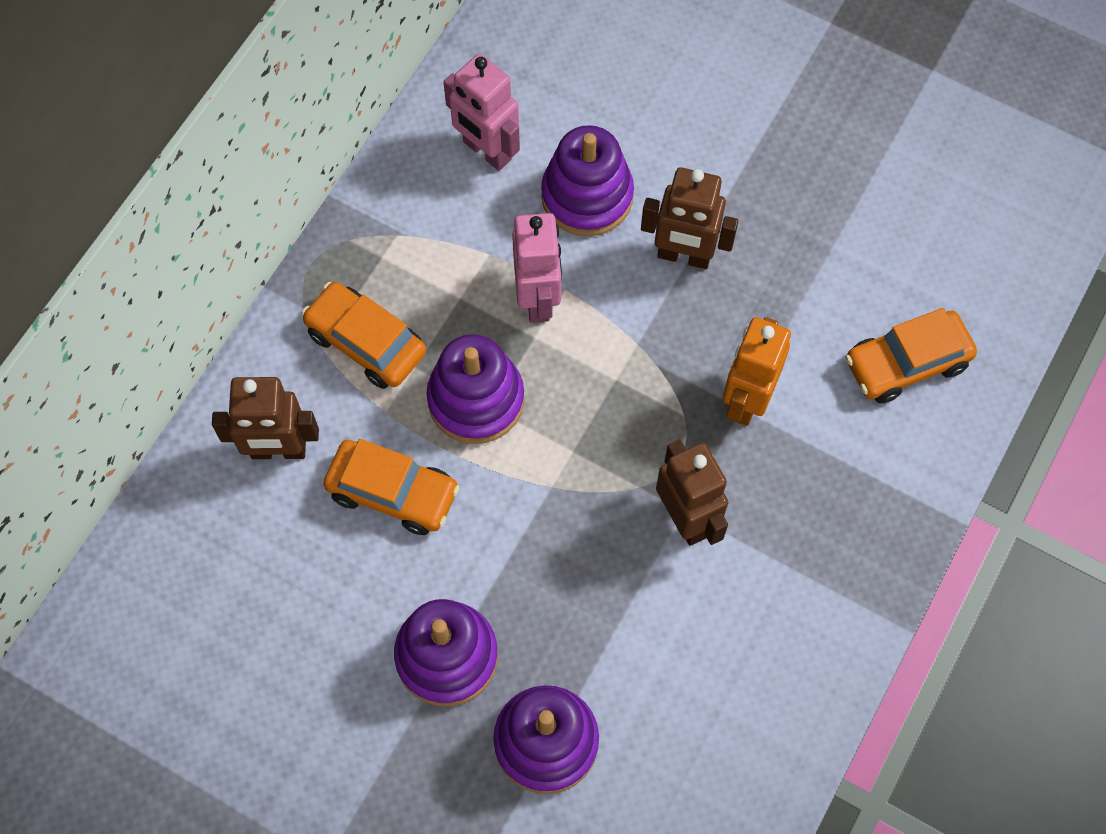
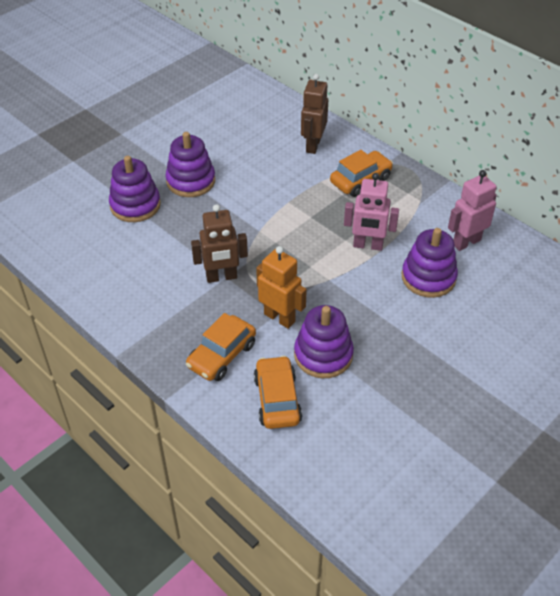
camera: 105 degrees right, 20 degrees down
(393, 492) = (278, 177): orange car -> orange car (222, 355)
(476, 399) = (316, 212): purple stacking toy -> purple stacking toy (323, 355)
(684, 256) = (379, 311): brown robot -> none

